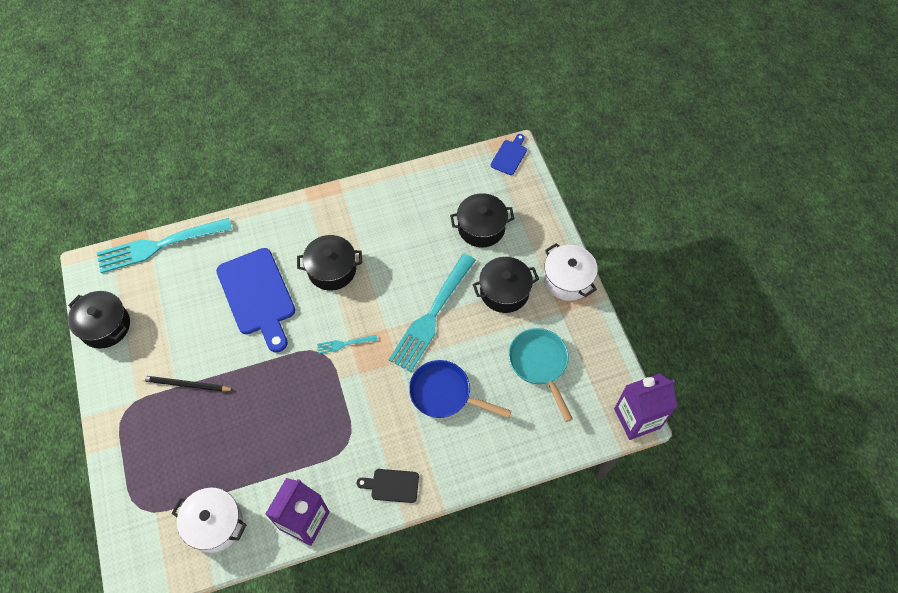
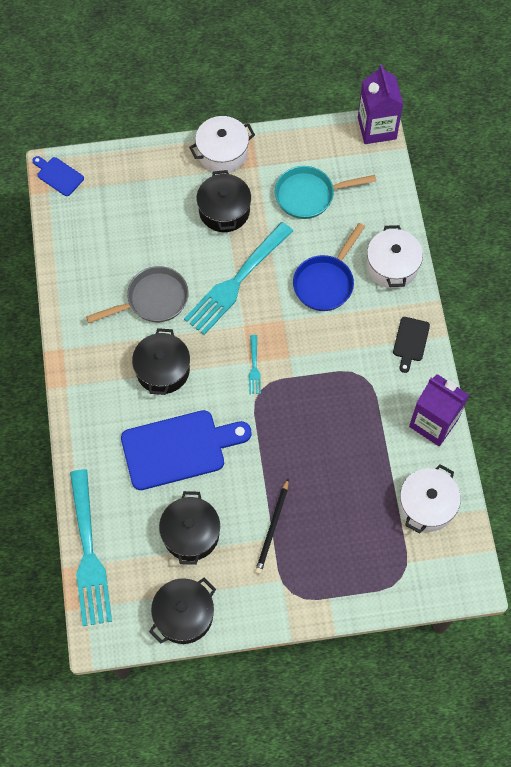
camera: 80 degrees left, 5 degrees up
(400, 250) = (153, 300): none -> grey pan
(432, 314) = (237, 280): turquoise fork -> turquoise fork turned 90 degrees clockwise
(475, 455) = (392, 266): none -> white pot
(481, 228) = (144, 218): black pot -> black pot (191, 534)

